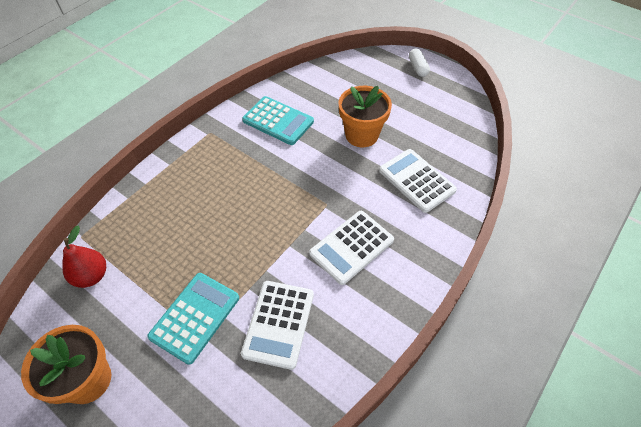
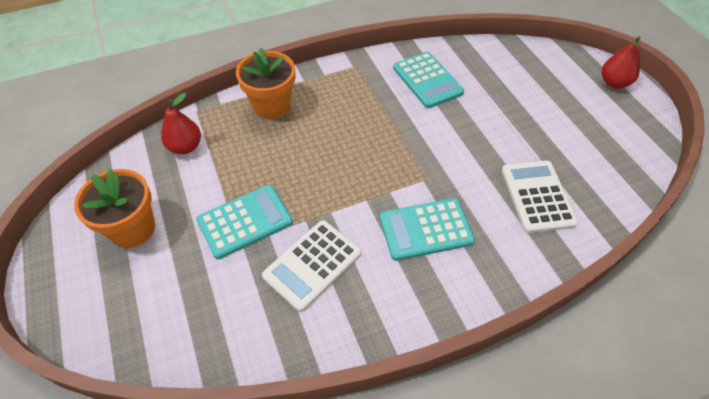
camera: 30 degrees right, 0 degrees up
(351, 247) = (425, 229): white calculator -> turquoise calculator
(361, 135) = (505, 127): orange flower pot -> orange flower pot (272, 106)
(418, 68) = (613, 83): white capsule -> red pear

